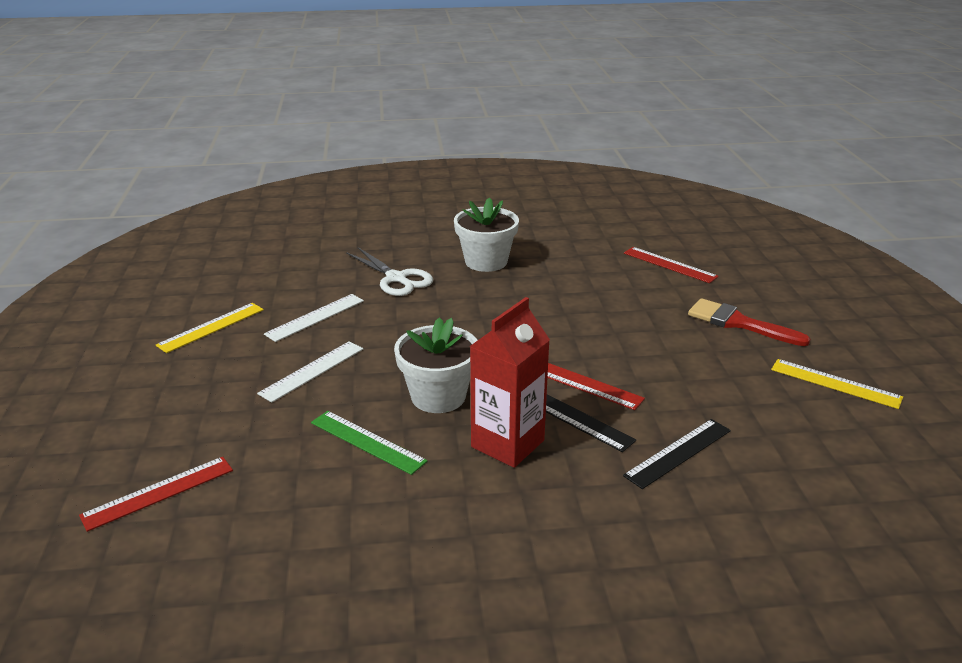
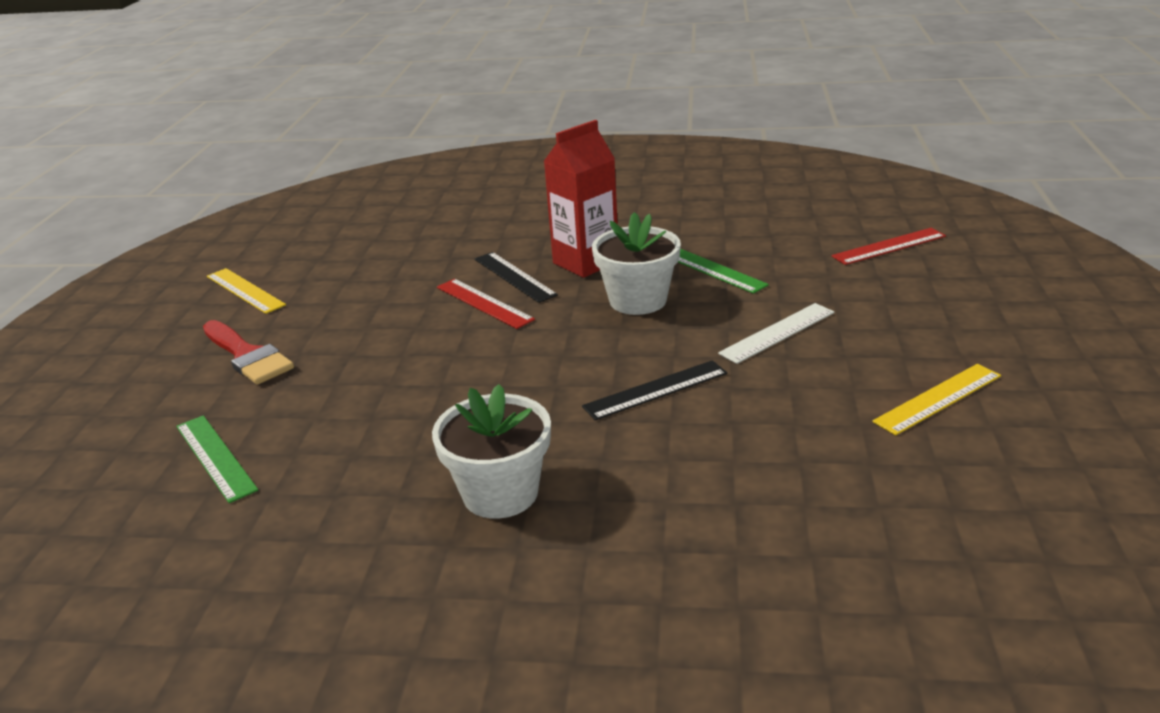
camera: 165 degrees left, 0 degrees up
(315, 317) = (789, 403): white ruler -> none
(396, 278) = (664, 467): white scissors -> none
(669, 265) = (215, 457): red ruler -> green ruler
(678, 453) = (447, 251): black ruler -> black ruler (655, 390)

